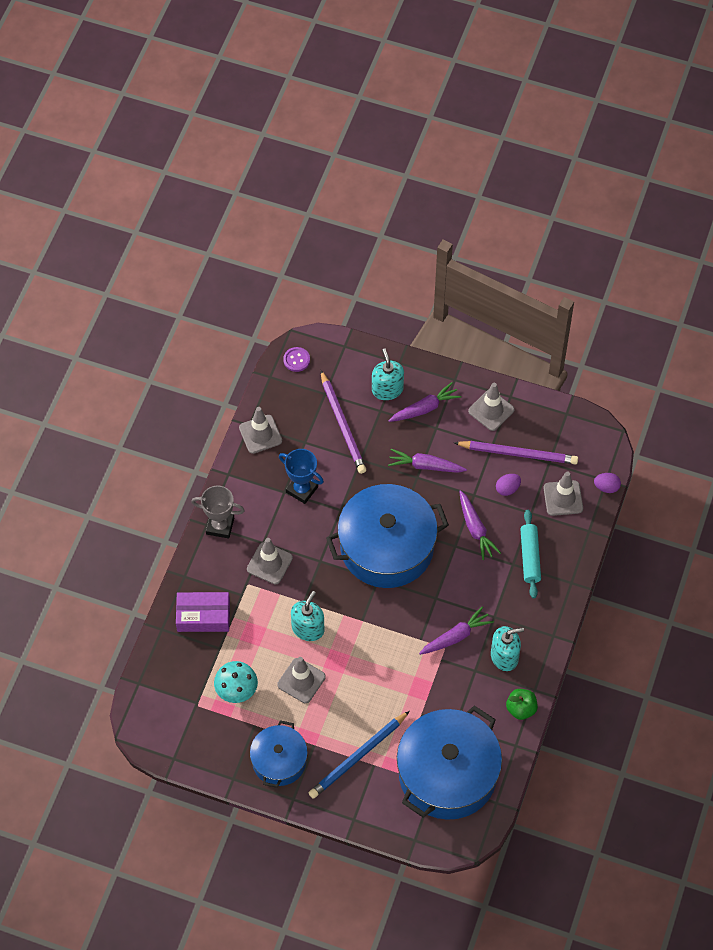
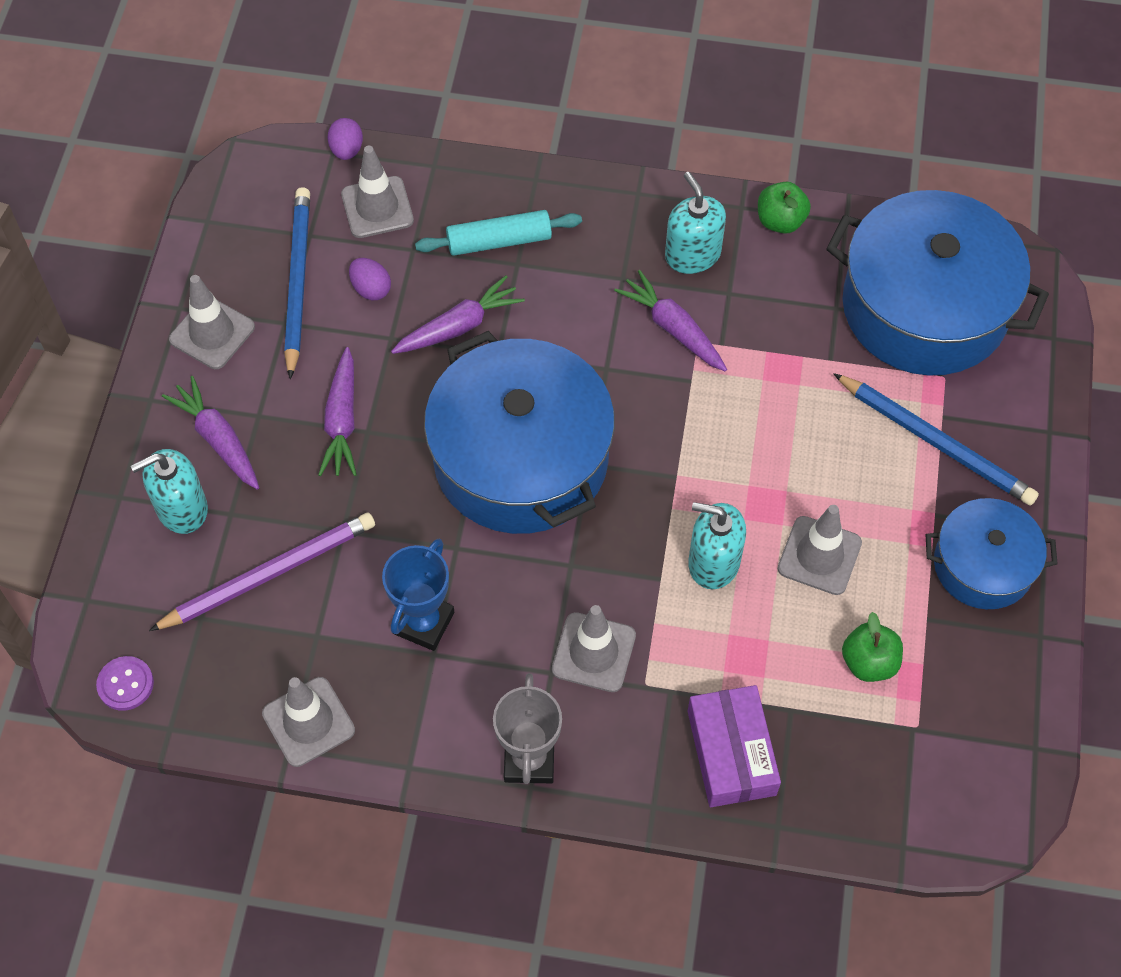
camera: 100 degrees left, 0 degrees up
(236, 690) = (869, 662): turquoise mushroom -> green apple
(518, 453) = (297, 281): purple pencil -> blue pencil

